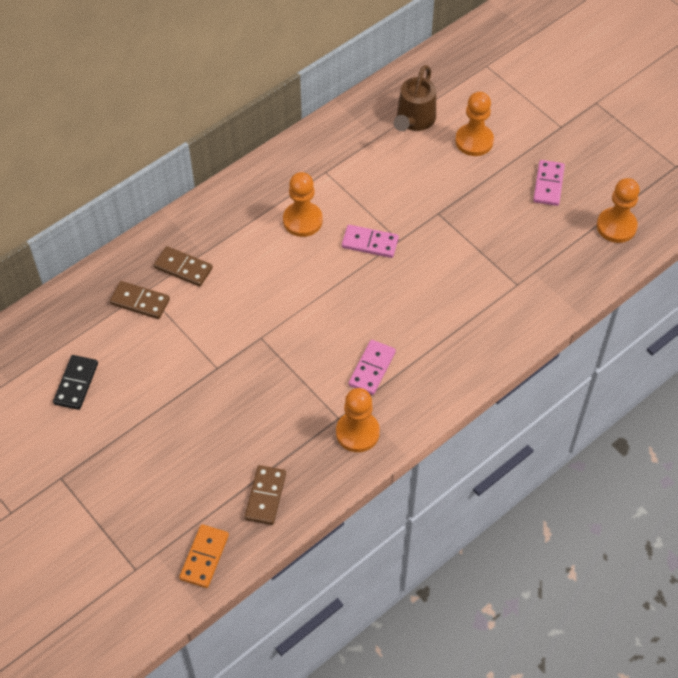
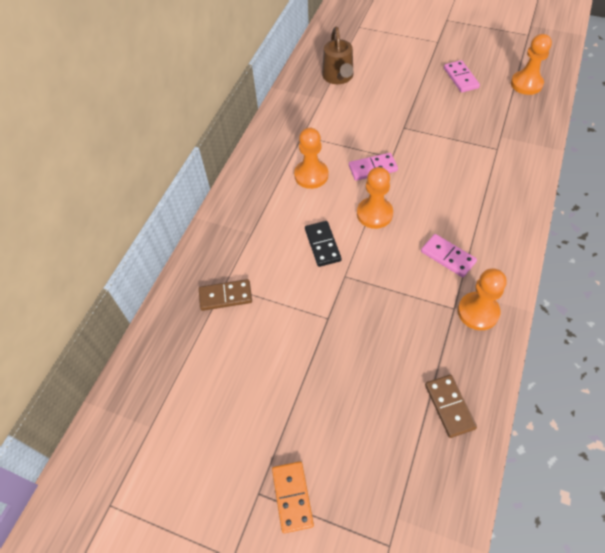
camera: 25 degrees left, 0 degrees up
(76, 383) = (215, 395): black domino -> black domino (322, 245)
(183, 268) = (243, 252): brown domino -> none
(204, 557) = (441, 495): orange domino -> orange domino (292, 497)
(372, 368) = (448, 257): pink domino -> pink domino turned 45 degrees counterclockwise
(474, 141) = (389, 73): orange pawn -> orange pawn (374, 214)

